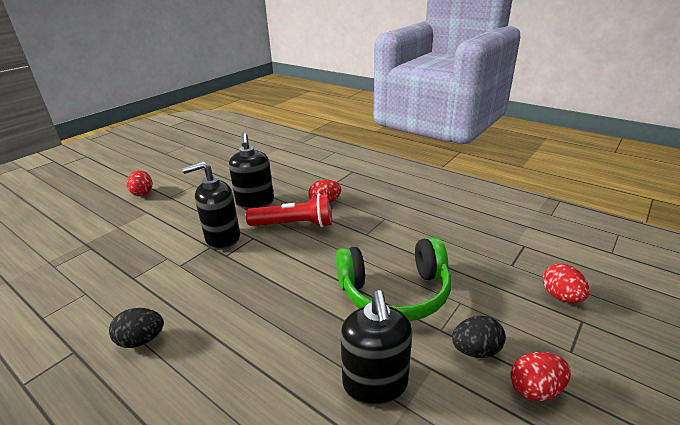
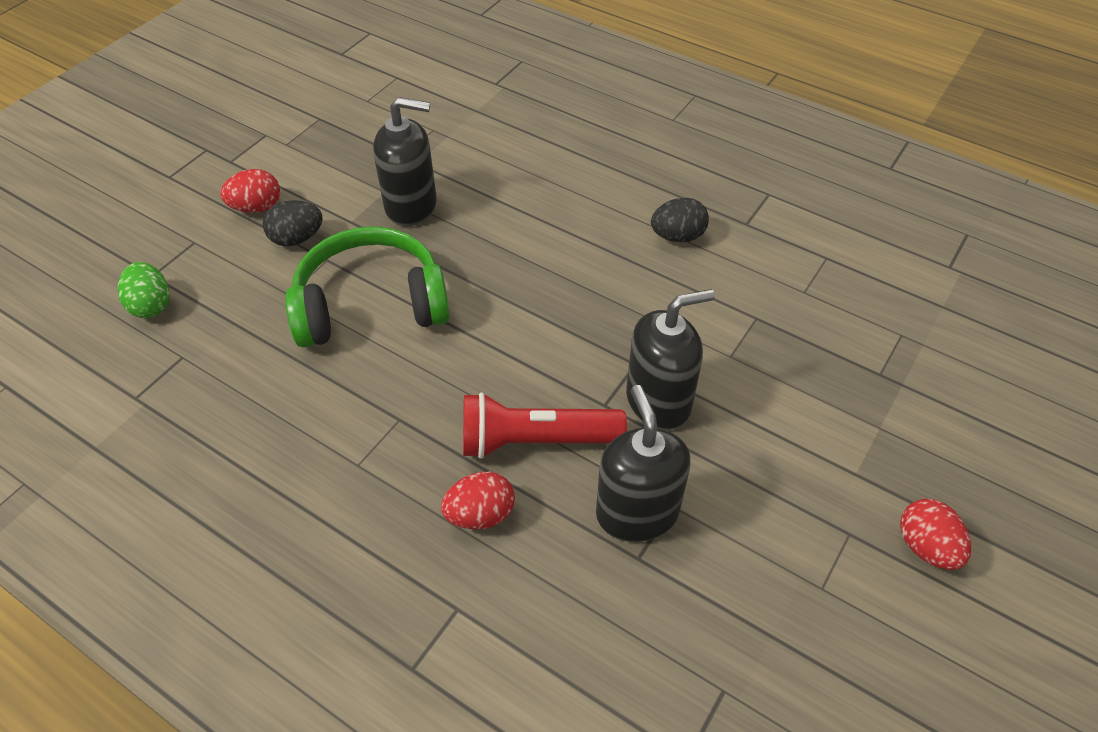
camera: 175 degrees right, 20 degrees up
(375, 384) = (411, 206): black soap dispenser -> black soap dispenser turned 105 degrees clockwise
(561, 296) = (151, 305): red egg -> green egg

